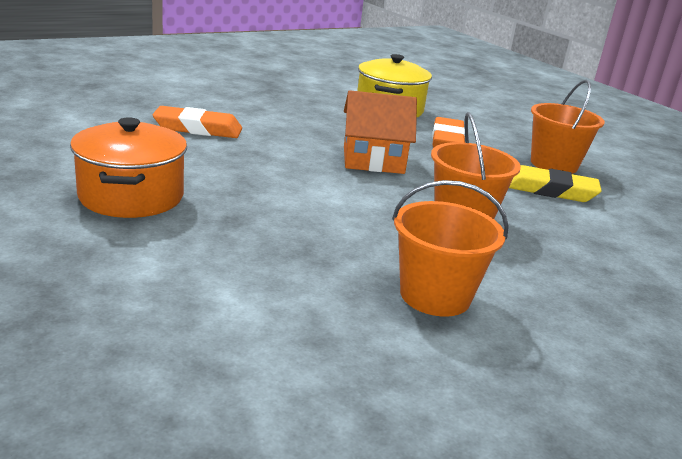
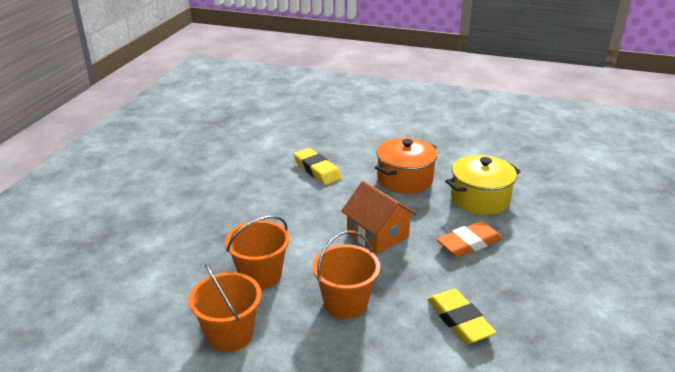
camera: 55 degrees right, 5 degrees up
(131, 196) = (211, 201): orange pot -> orange pot (405, 179)
(198, 129) = (317, 170): orange eraser -> yellow eraser
(554, 164) = (517, 304): orange bucket -> orange bucket (260, 276)

